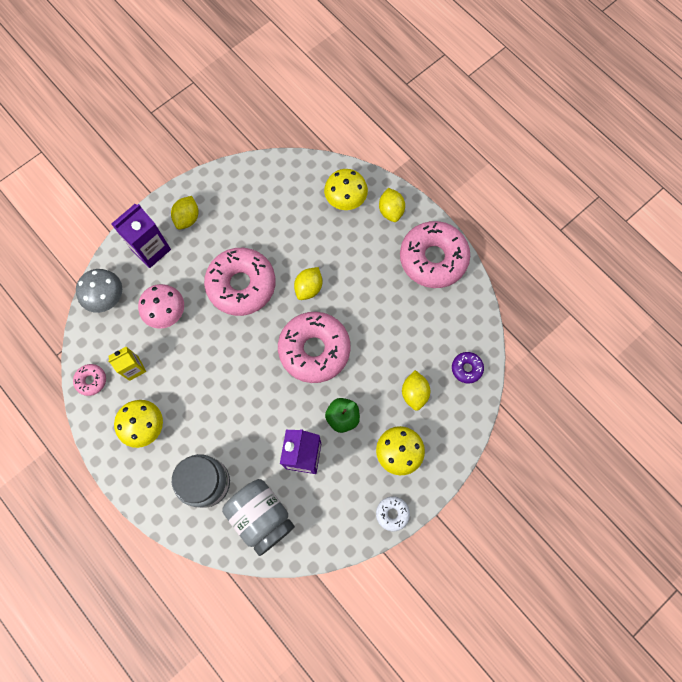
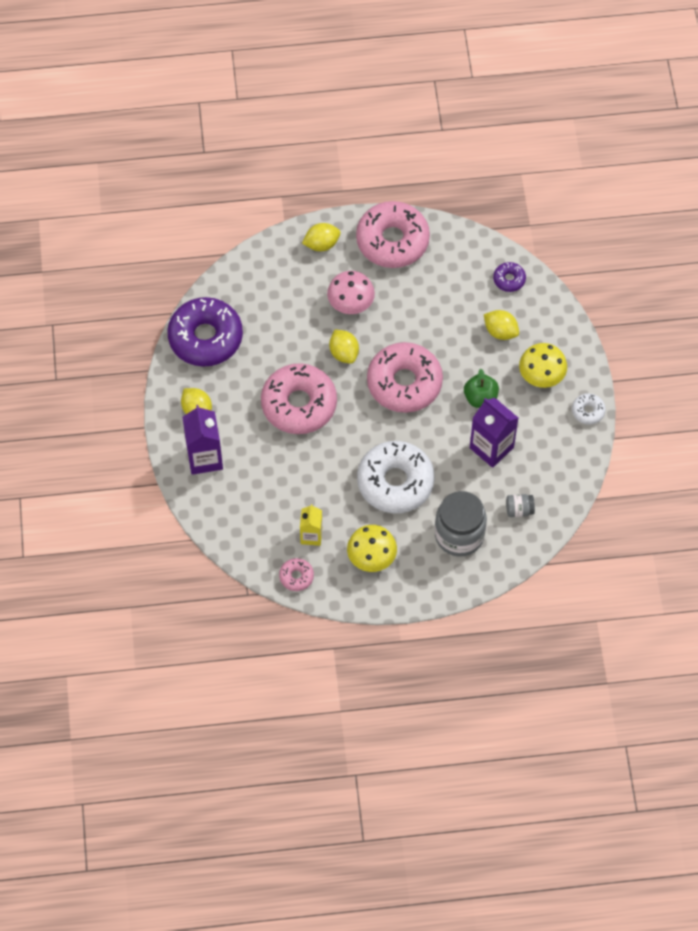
camera: 55 degrees left, 10 degrees down
(105, 297) = (222, 521): grey mushroom -> none
(166, 312) = (277, 480): pink mushroom -> pink mushroom (350, 302)
(221, 401) = (395, 482): none -> white donut
(252, 184) = (205, 338): none -> purple donut
(261, 516) = (519, 510): grey jar -> grey jar, size x0.44
(345, 198) = (280, 272): yellow mushroom -> none
(391, 211) = (321, 244): yellow lemon -> yellow lemon turned 45 degrees counterclockwise

